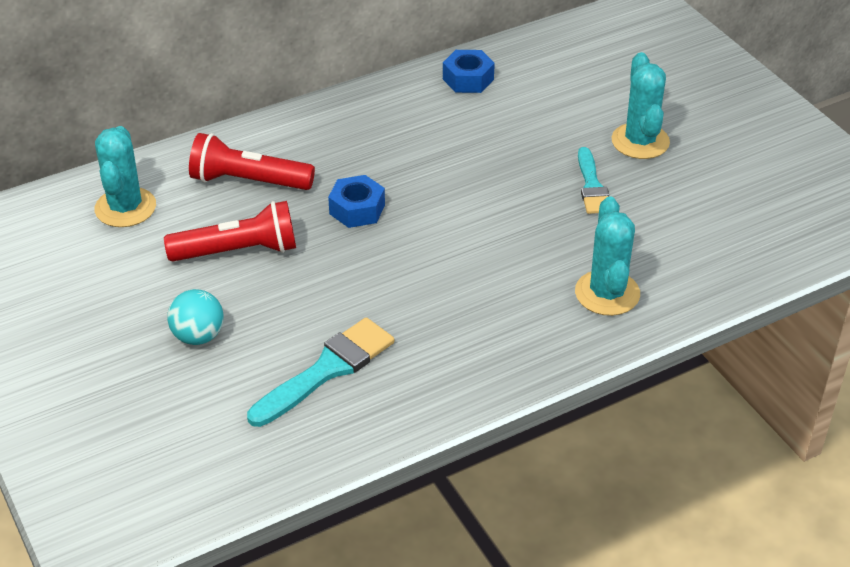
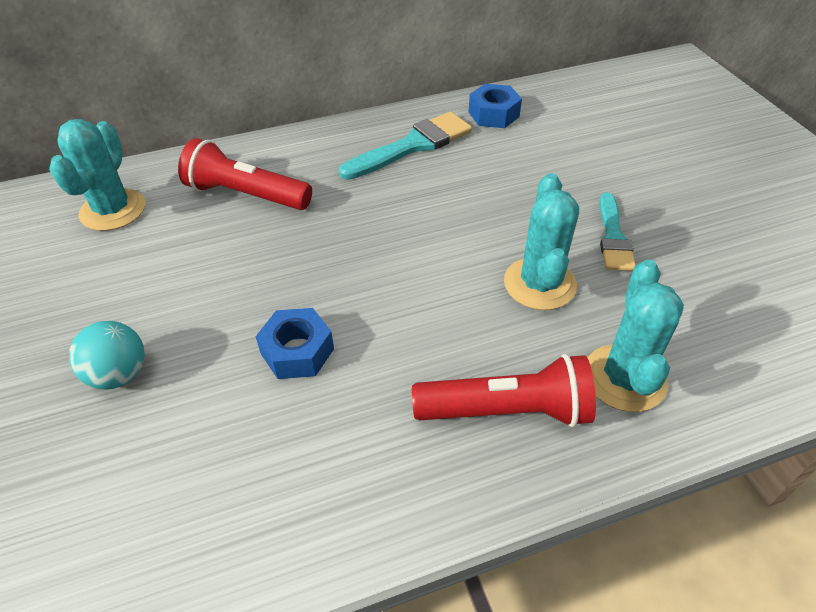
camera: 10 degrees right, 5 degrees up
(238, 251) = (206, 271): red flashlight -> red flashlight (506, 410)
(326, 370) = (251, 446): turquoise brush -> turquoise brush (412, 146)
(357, 209) = (348, 237): blue nut -> blue nut (297, 351)
(640, 141) = (670, 192): turquoise cactus -> turquoise cactus (539, 284)

